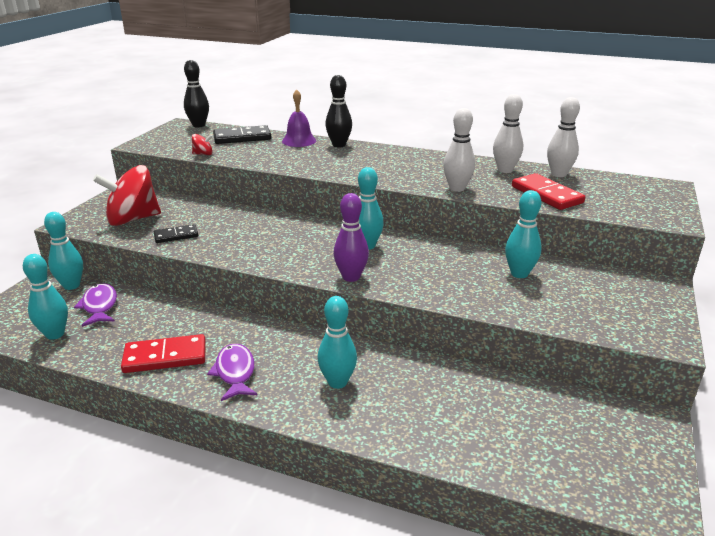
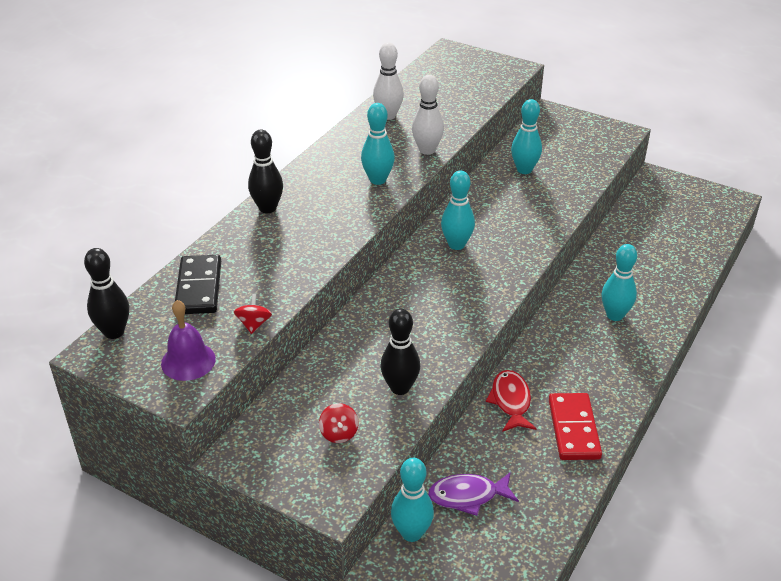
camera: 80 degrees left, 10 degrees up
(55, 334) = (524, 530): turquoise bowling pin -> turquoise bowling pin (378, 180)
(133, 219) = (339, 433): red spinning top -> red spinning top, size x0.42
(176, 236) = (400, 388): black domino -> black bowling pin
(204, 321) = (510, 401): none -> red fish
(235, 372) = (600, 378): purple fish -> none
(299, 141) = (236, 238): purple bell -> purple bell (188, 361)
(351, 277) = (518, 261): purple bowling pin -> none
(546, 195) = (454, 108): red domino -> none
(558, 174) = (408, 91): white bowling pin -> none

